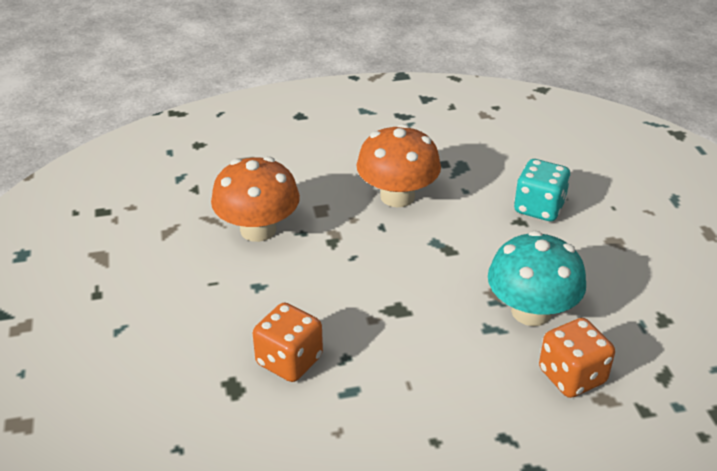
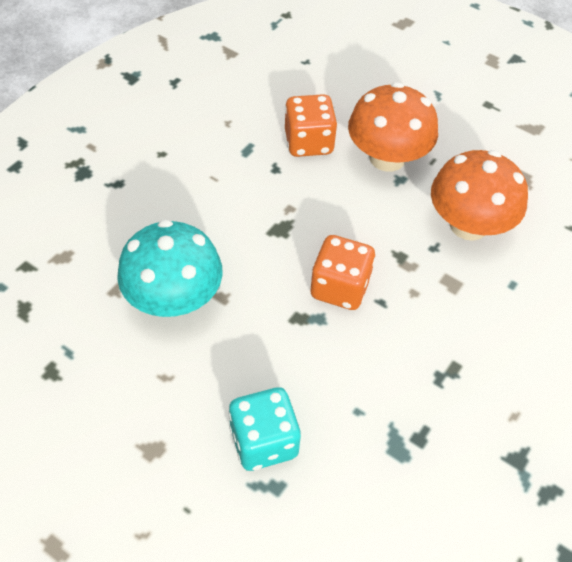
camera: 135 degrees right, 15 degrees up
(397, 196) = (409, 350): orange mushroom -> orange mushroom (387, 158)
(572, 376) = (100, 259): orange dice -> orange dice (340, 288)

